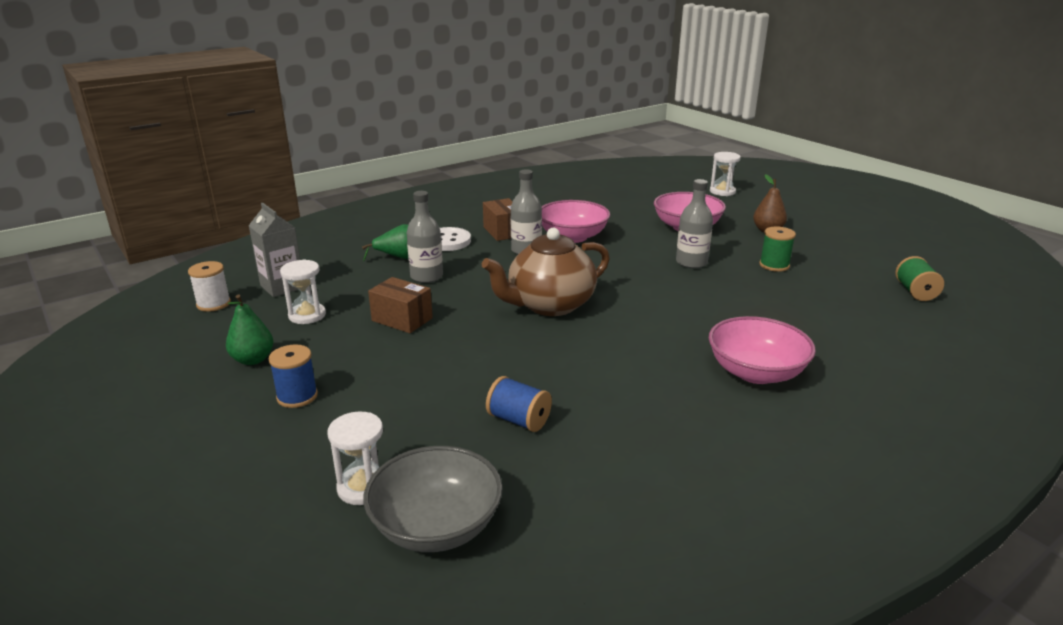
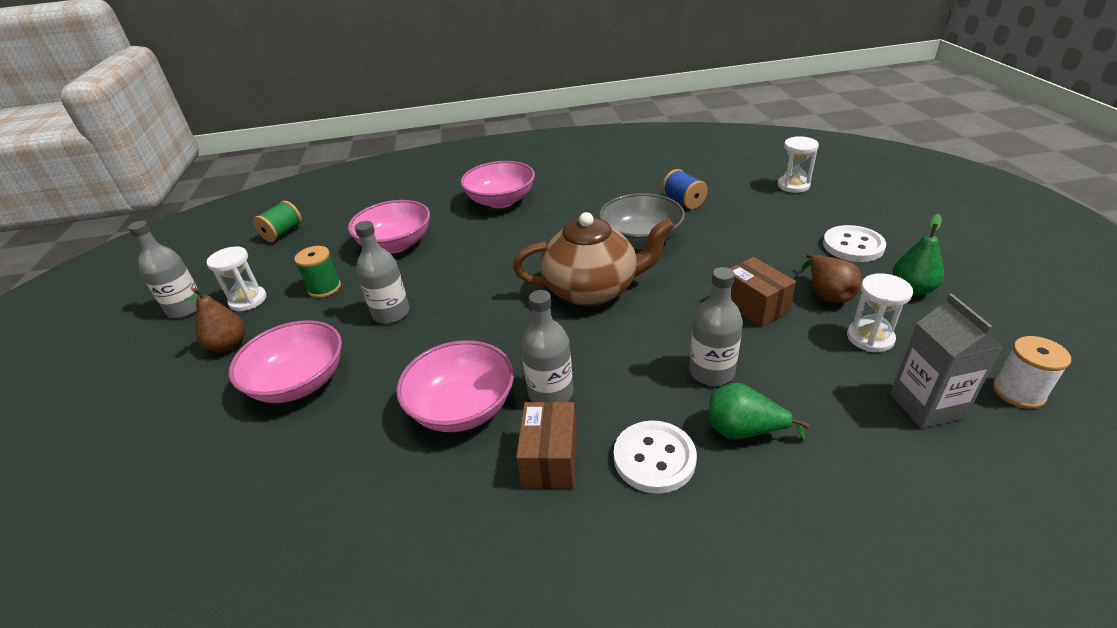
camera: 150 degrees left, 10 degrees up
(297, 396) = (853, 246): blue spool -> white button
(336, 341) = (827, 294): none -> brown pear
(436, 526) = (752, 166): grey bowl -> grey bowl (641, 240)
(722, 192) = (93, 474): white hourglass -> white hourglass (248, 300)
(783, 304) = (396, 244): none -> pink bowl
(847, 238) = (186, 308): none -> grey bottle

